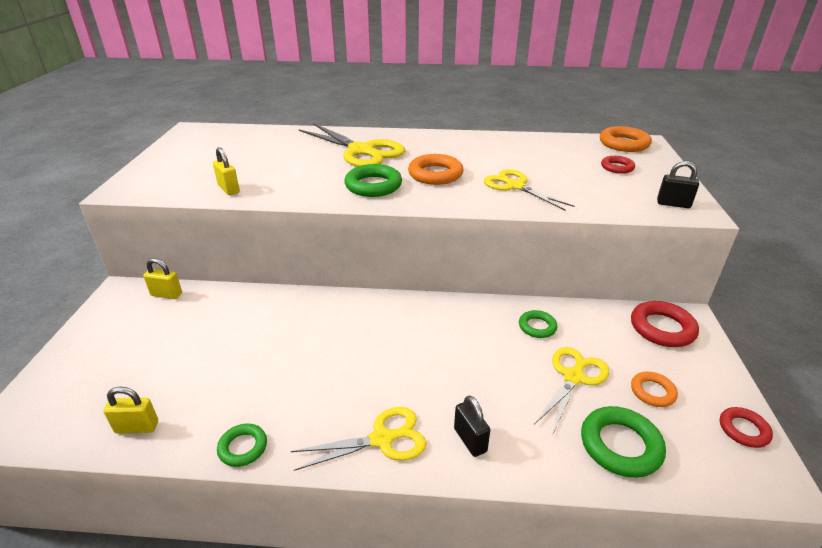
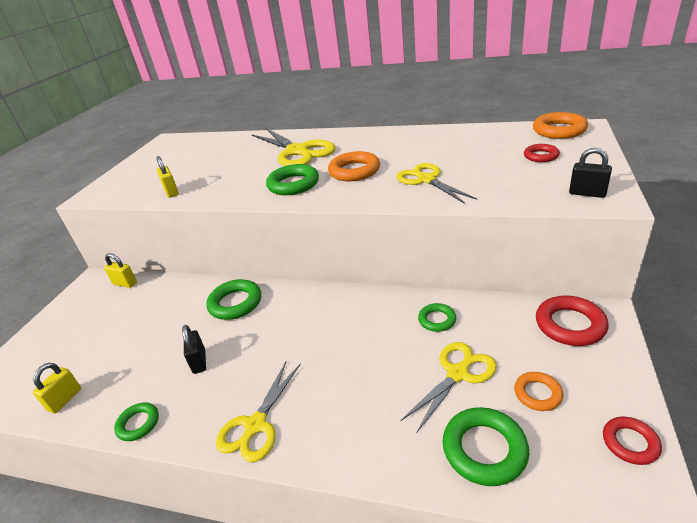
camera: 15 degrees right, 0 degrees up
(137, 427) = (65, 399): yellow padlock -> yellow padlock turned 75 degrees counterclockwise
(313, 314) = (235, 303): none -> green ring
(382, 439) = (255, 425): yellow scissors -> yellow scissors turned 120 degrees clockwise
(470, 440) = (335, 432): black padlock -> black padlock (199, 362)

